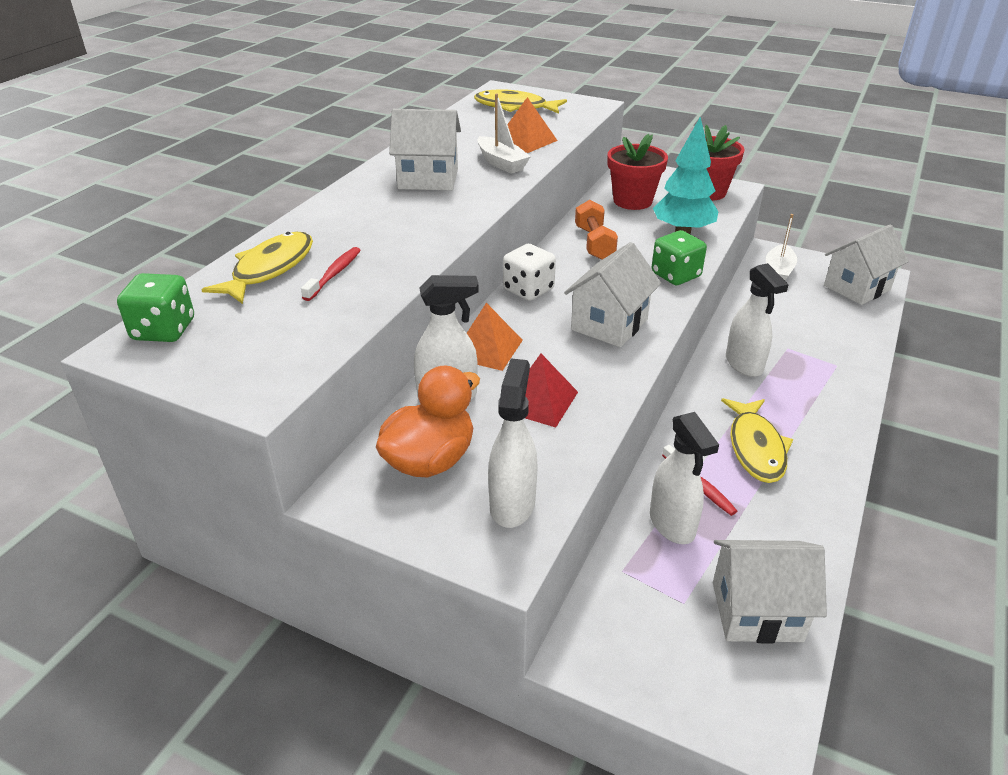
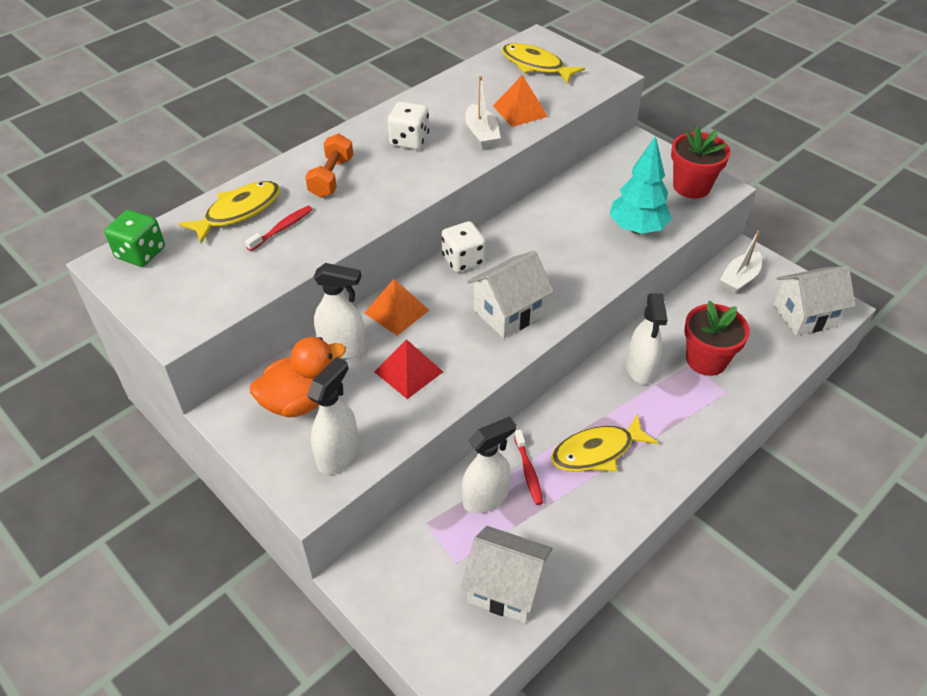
camera: 20 degrees right, 10 degrees up
(428, 179) = (409, 140): white house -> white dice
(594, 243) = (549, 223): orange dumbbell -> orange dumbbell (331, 177)
(632, 201) = (614, 182): red flower pot -> red flower pot (706, 360)
(672, 525) = (486, 498): white spray bottle -> white spray bottle turned 120 degrees counterclockwise
(675, 275) = (598, 276): green dice -> none
(755, 448) = (597, 451): yellow fish -> yellow fish turned 45 degrees clockwise

